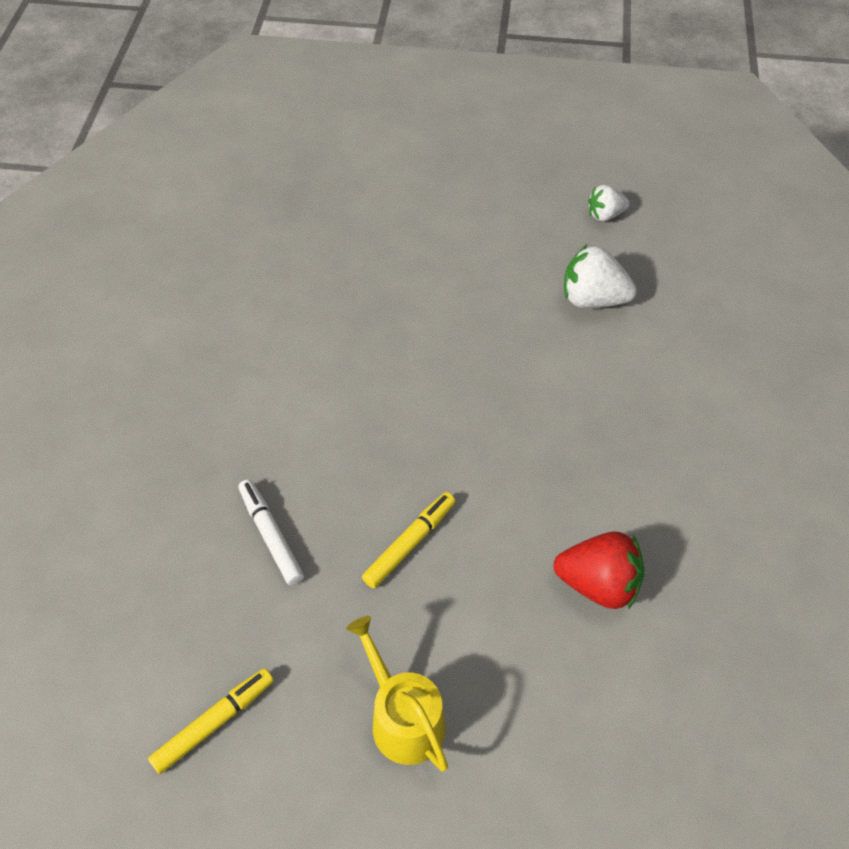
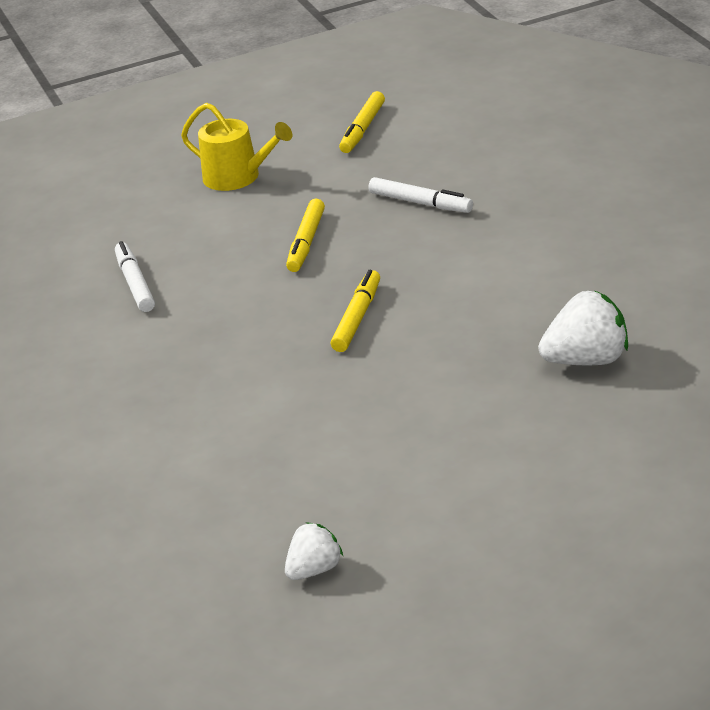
camera: 155 degrees right, 20 degrees down
(436, 412) = (357, 318): none -> yellow marker
(593, 299) = (269, 471): white strawberry -> white strawberry (587, 360)
(598, 584) = (135, 284): red strawberry -> white marker

